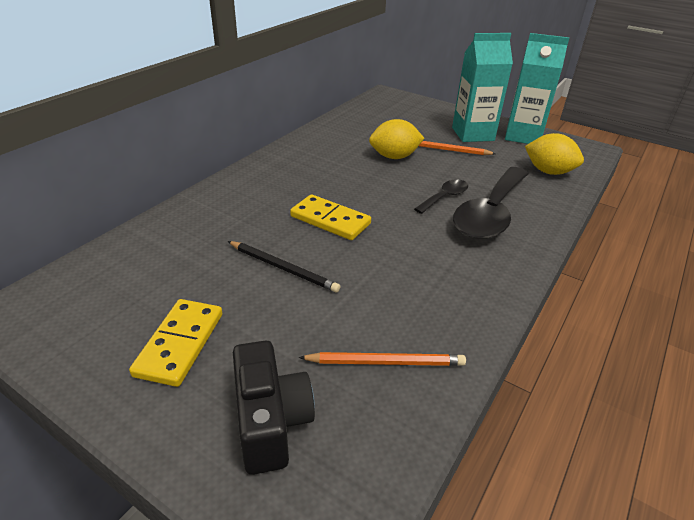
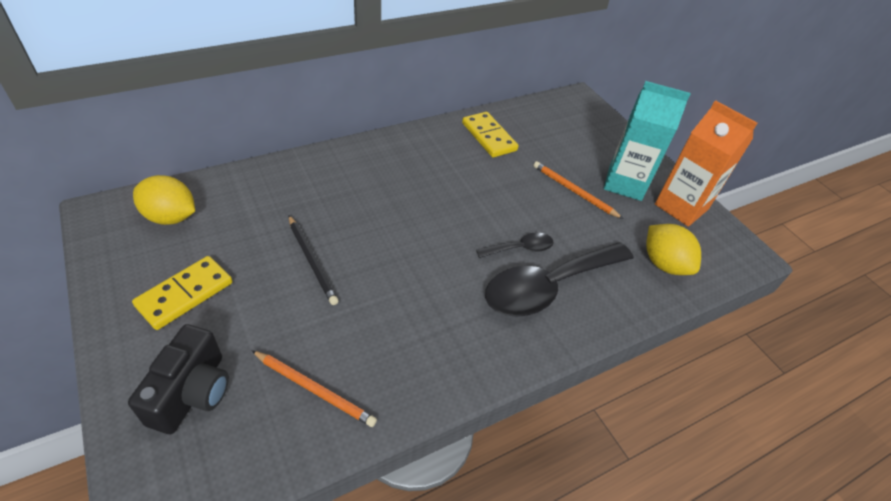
camera: 25 degrees right, 10 degrees up
(330, 220) = (391, 229): yellow domino -> yellow domino (489, 137)
(394, 157) = (514, 181): yellow lemon -> yellow lemon (171, 217)
(523, 136) = (681, 207): turquoise carton -> orange carton

